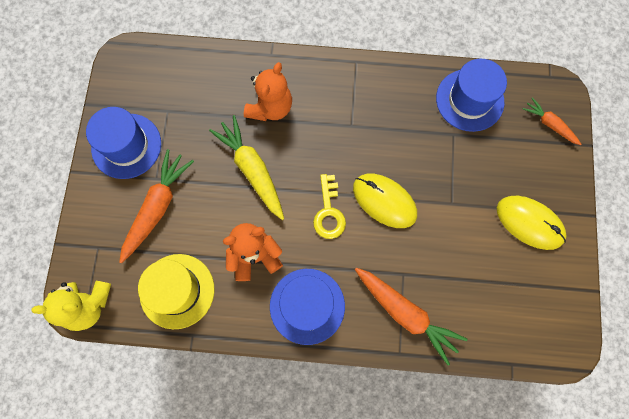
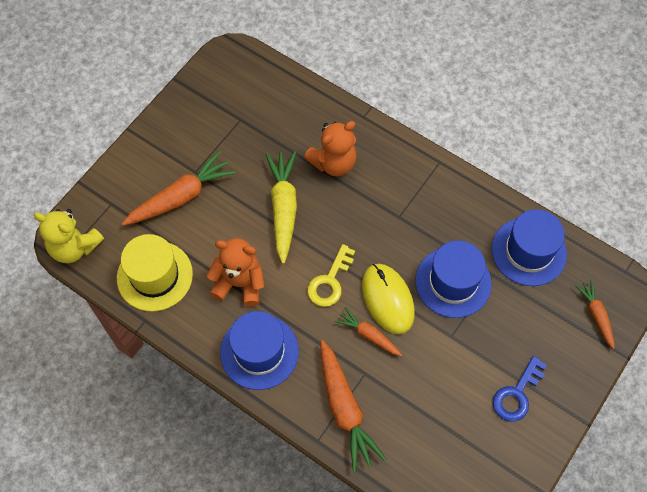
camera: 30 degrees right, 10 degrees down
(126, 146) = (187, 131): blue hat -> blue hat (453, 282)
(387, 240) = (368, 335): none -> orange carrot
(529, 223) = (517, 394): yellow mouse -> blue key

